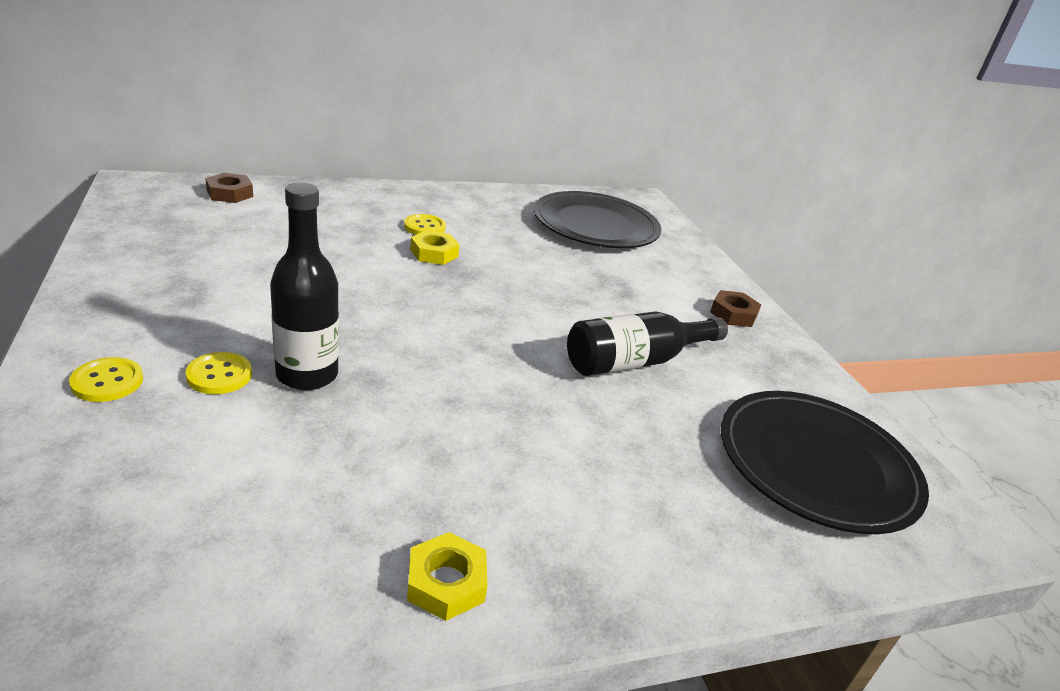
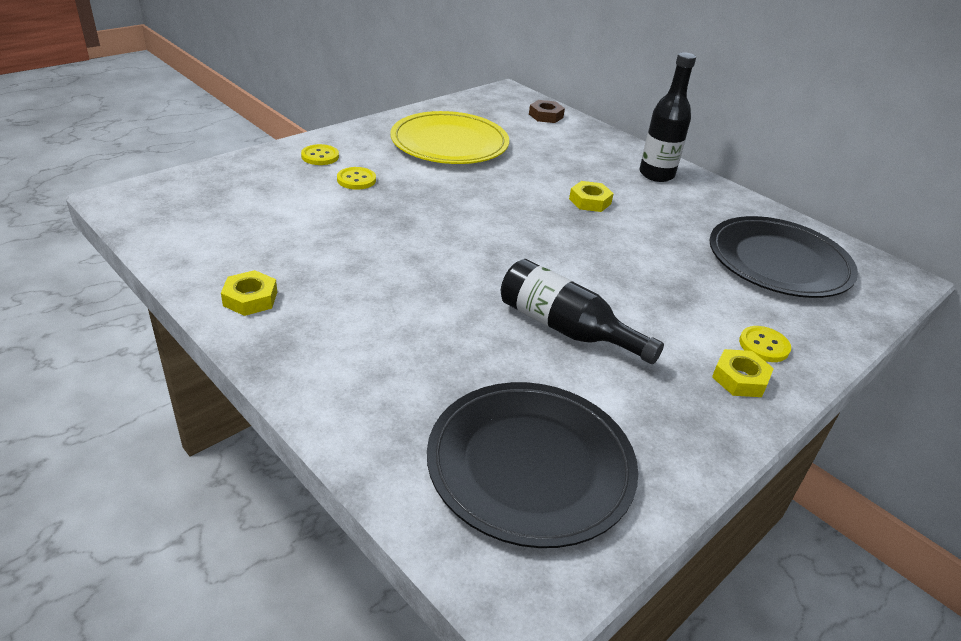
camera: 65 degrees right, 5 degrees up
(212, 272) = (449, 143): none -> yellow plate
(307, 375) = (385, 203): black bottle -> black bottle (656, 174)
(424, 227) = (622, 187): yellow button -> yellow button (764, 345)
(733, 314) = (740, 378): brown nut -> yellow nut

